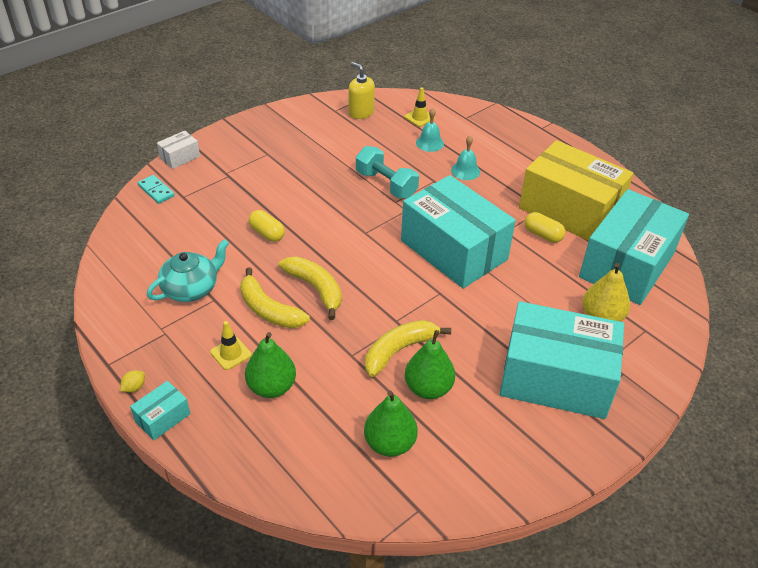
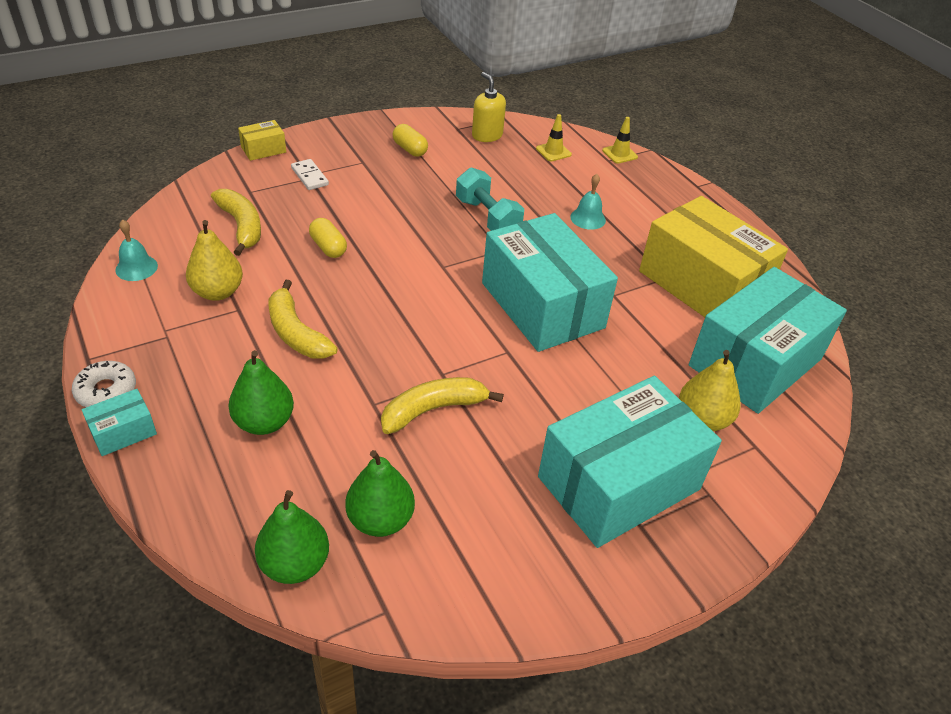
camera: 10 degrees right, 0 degrees up
(134, 387) = (106, 391): yellow lemon -> white donut
(156, 191) = (223, 180): turquoise domino -> none
(180, 157) = (263, 149): white box -> yellow box
(191, 288) = (218, 292): turquoise teapot -> yellow pear
(228, 174) = (309, 176): none -> white domino
(231, 353) = (232, 374): yellow traffic cone -> yellow traffic cone (619, 154)
(315, 289) = (360, 319): yellow banana -> yellow banana (241, 226)
(428, 388) = (453, 462): green pear -> green pear (295, 564)
(429, 143) = (555, 181): turquoise bell -> turquoise bell (136, 268)
(543, 235) = (659, 307): yellow capsule -> yellow capsule (410, 149)
(555, 378) = (618, 483): turquoise box -> turquoise box turned 60 degrees counterclockwise

